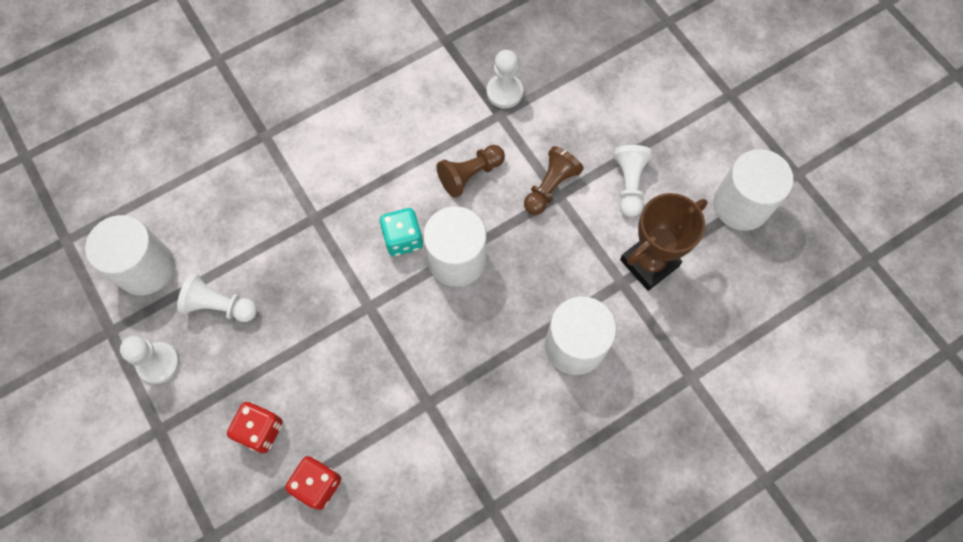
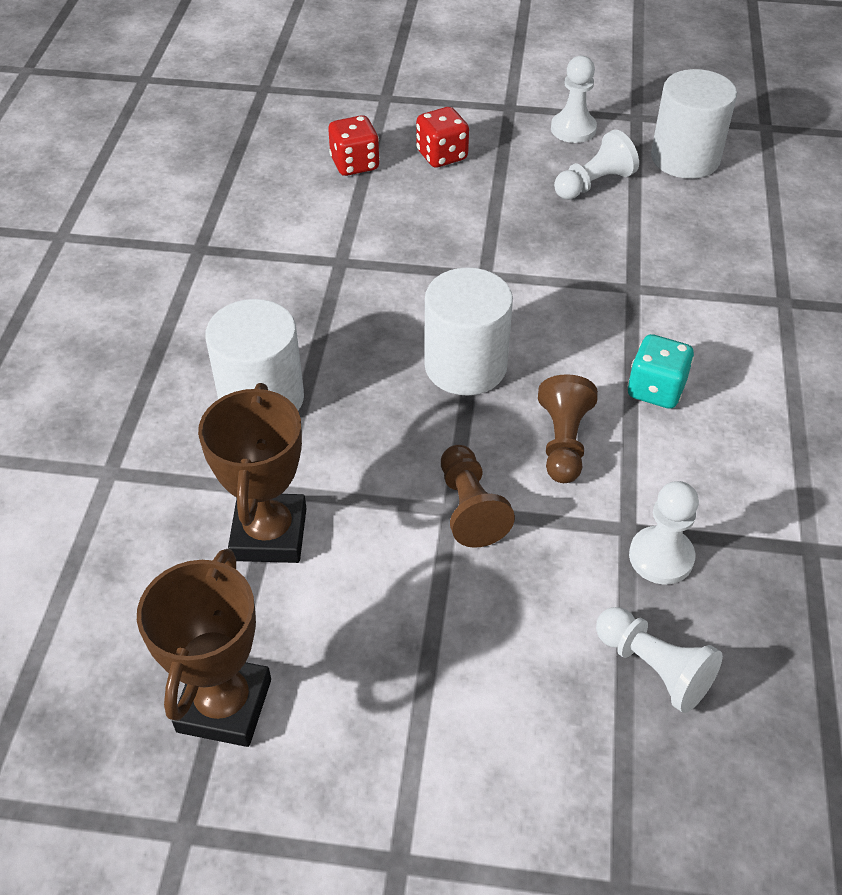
camera: 130 degrees right, 20 degrees down
(403, 239) = (536, 338): turquoise dice -> turquoise dice (655, 390)
(629, 184) = (389, 594): white pawn -> white pawn (654, 668)
(741, 205) = (224, 705): white cylinder -> brown trophy

